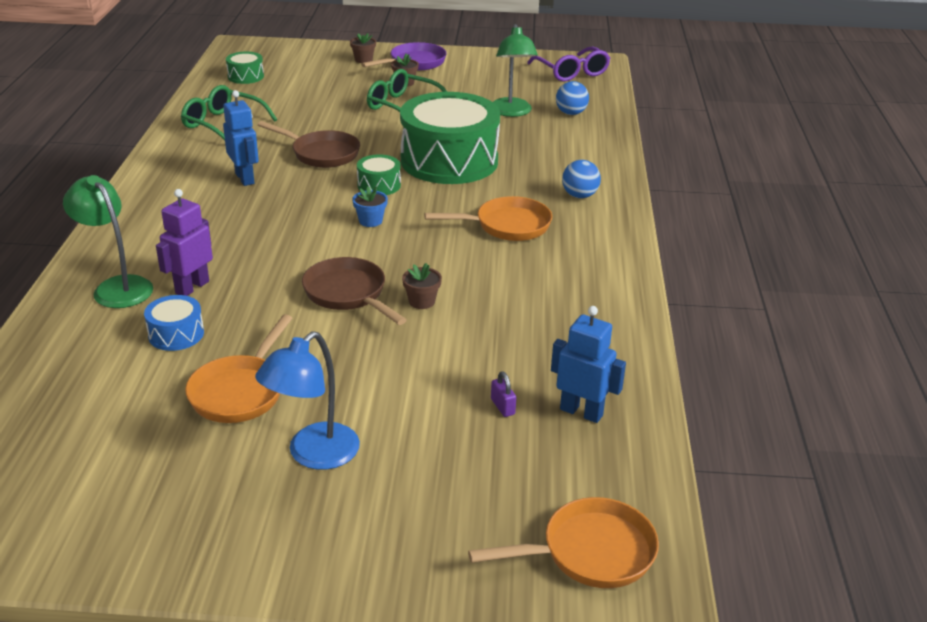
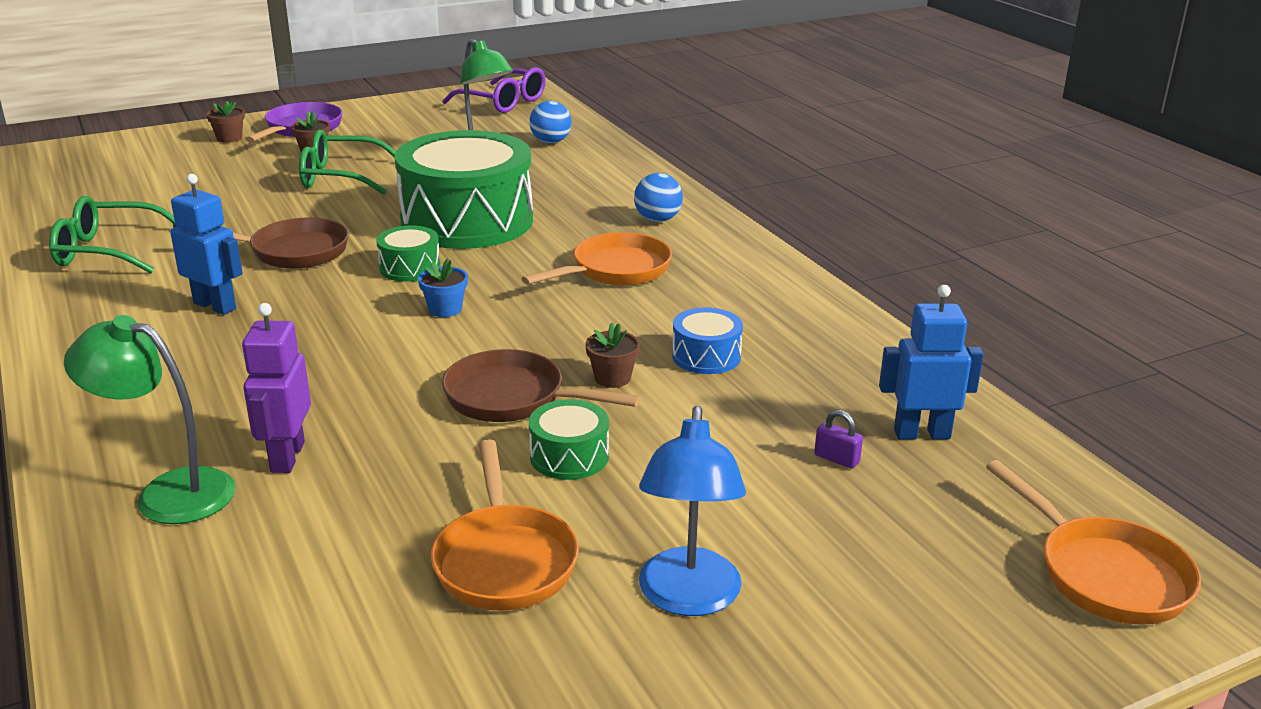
camera: 30 degrees left, 5 degrees down
(176, 334) = (330, 522): blue drum -> blue drum (706, 356)
(245, 76) = (79, 189): green drum -> green drum (569, 456)
(590, 552) = (1104, 574): orange pan -> orange pan turned 105 degrees clockwise

